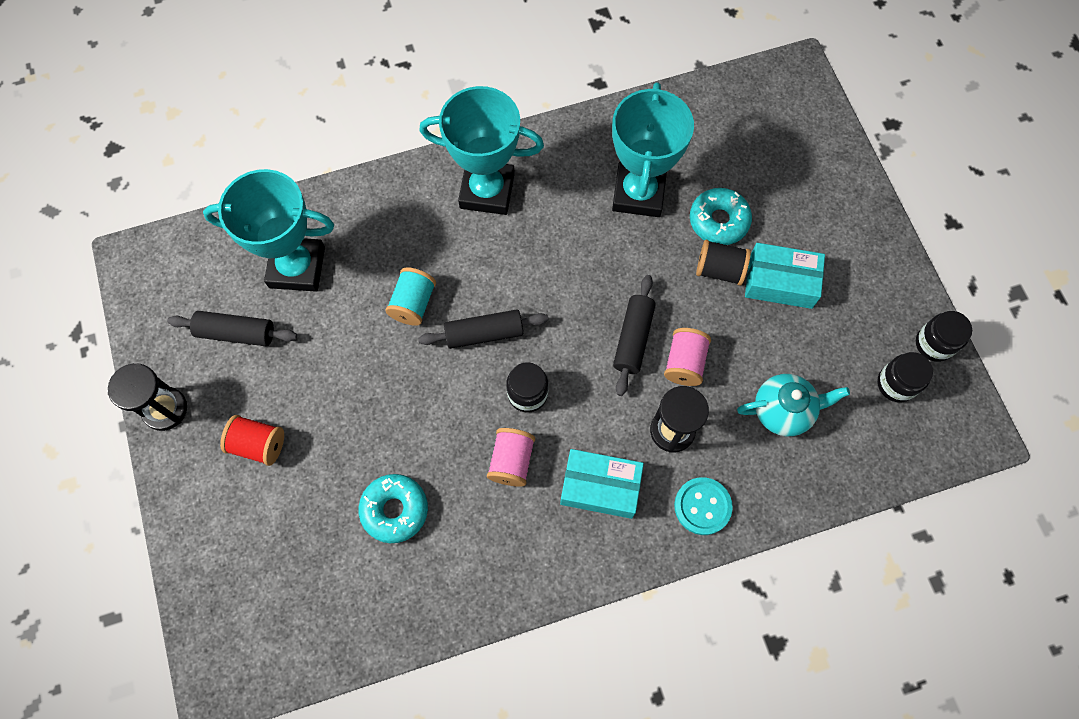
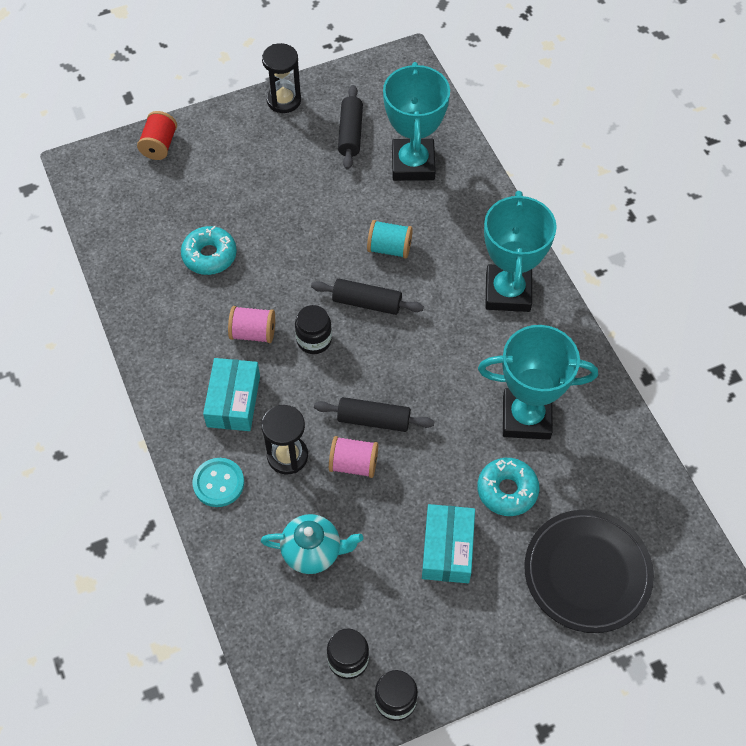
camera: 85 degrees right, 10 degrees down
(258, 444) = (259, 161): red spool -> red spool (159, 145)
(484, 333) = (367, 303): black rolling pin -> black rolling pin turned 60 degrees counterclockwise
(719, 270) = (453, 492): black spool -> none
(783, 411) = (312, 551): turquoise teapot -> turquoise teapot turned 75 degrees counterclockwise
(804, 164) = (587, 572): none -> black plate

